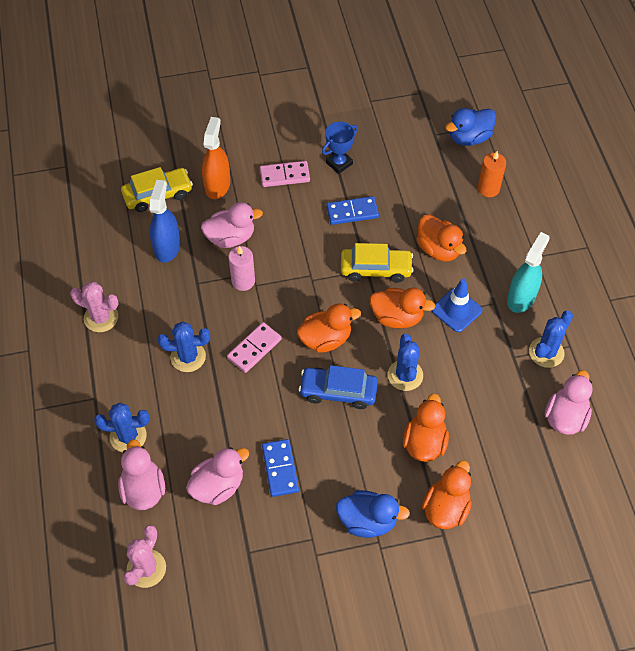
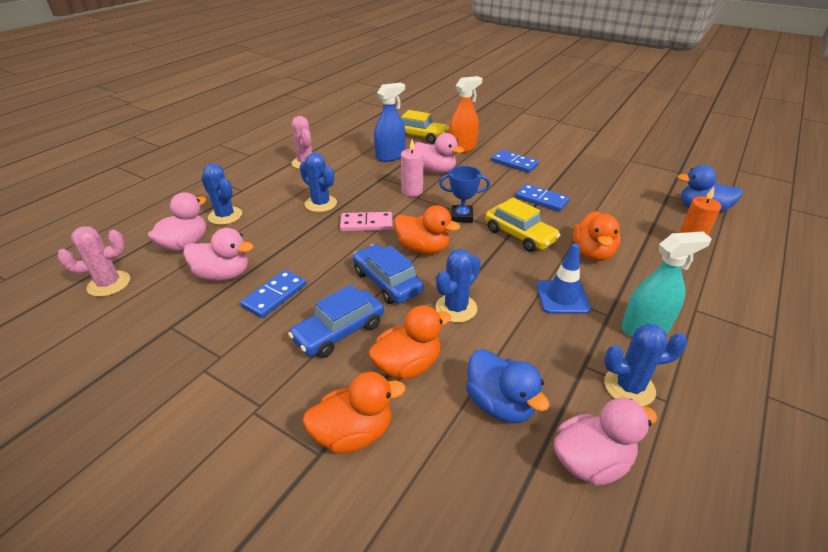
camera: 45 degrees right, 20 degrees down
(284, 175) = (514, 163): pink domino -> blue domino
(339, 163) = (564, 175): blue trophy -> blue trophy (462, 216)
(358, 456) = (339, 332): none -> blue car
(367, 521) = (276, 382): blue duck -> blue duck (500, 404)
(397, 317) = (499, 270): orange duck -> none

